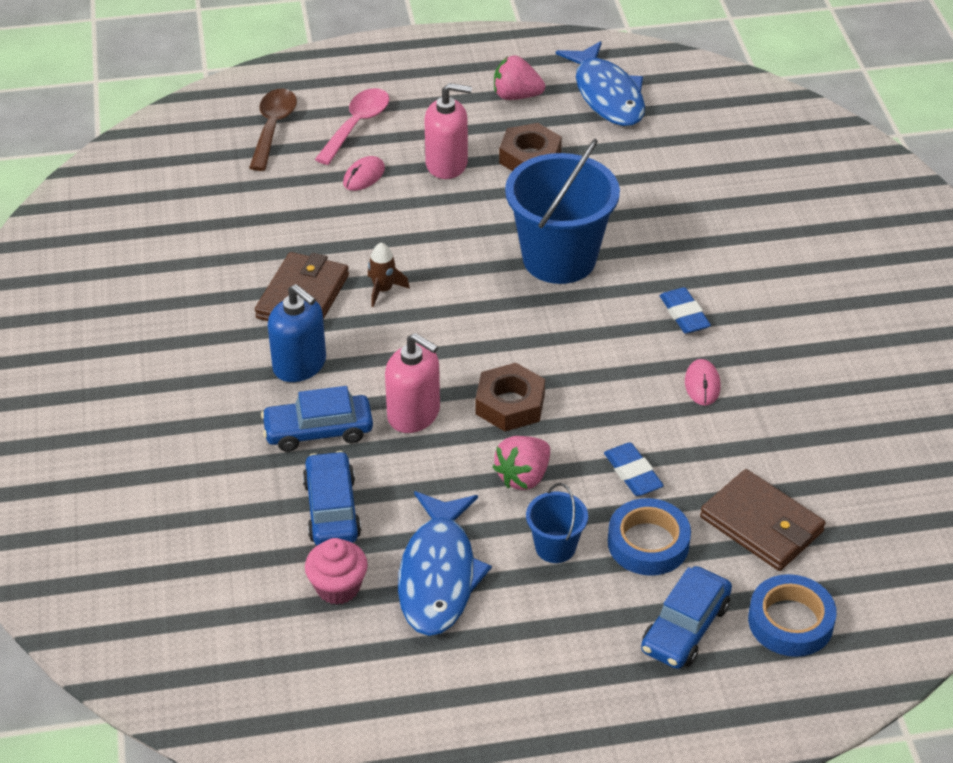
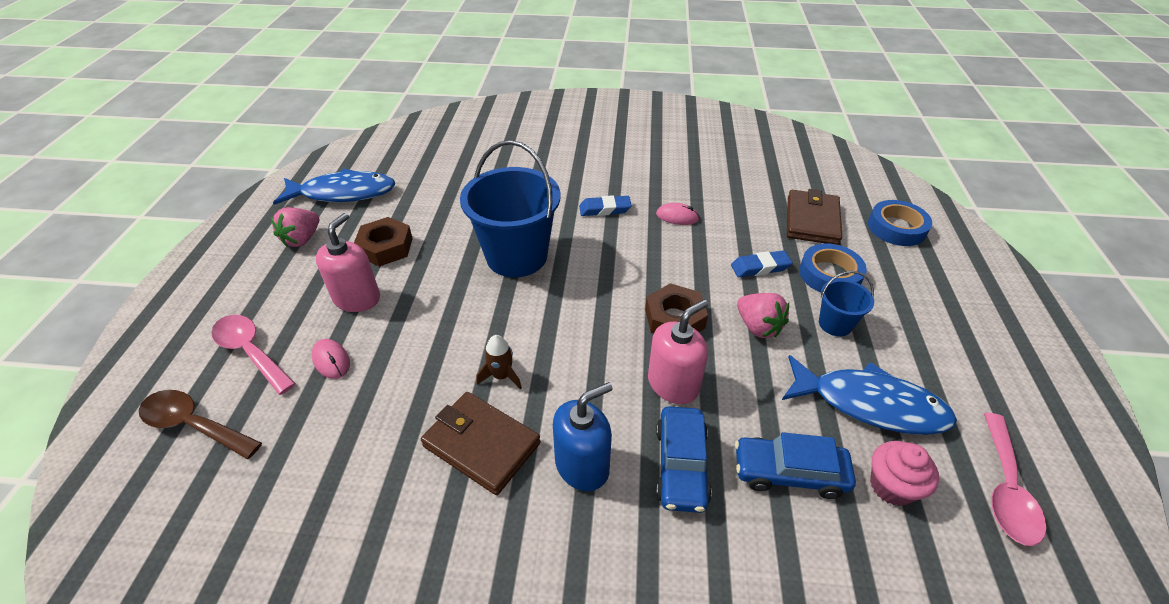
camera: 75 degrees left, 0 degrees up
(360, 681) = (1005, 488): none -> pink spoon
(685, 627) = (908, 274): blue car -> none
(761, 524) = (812, 221): brown wallet -> brown wallet turned 45 degrees counterclockwise

